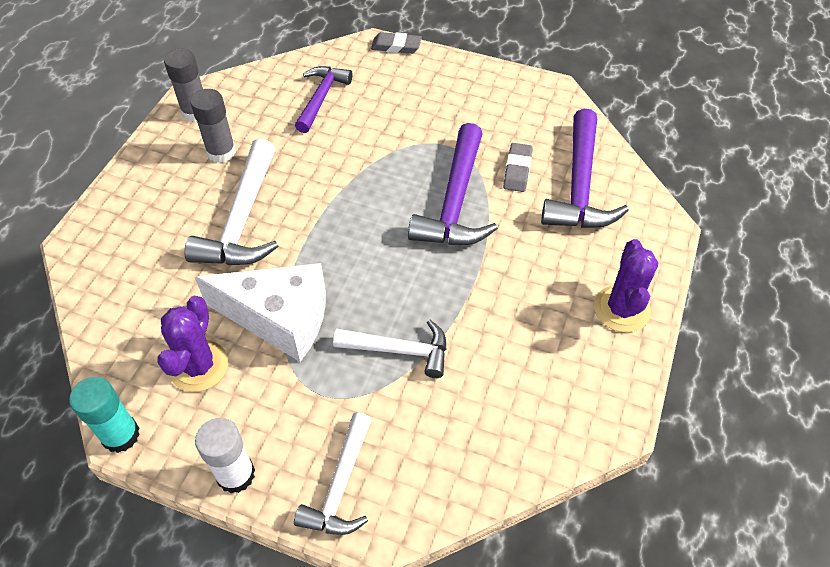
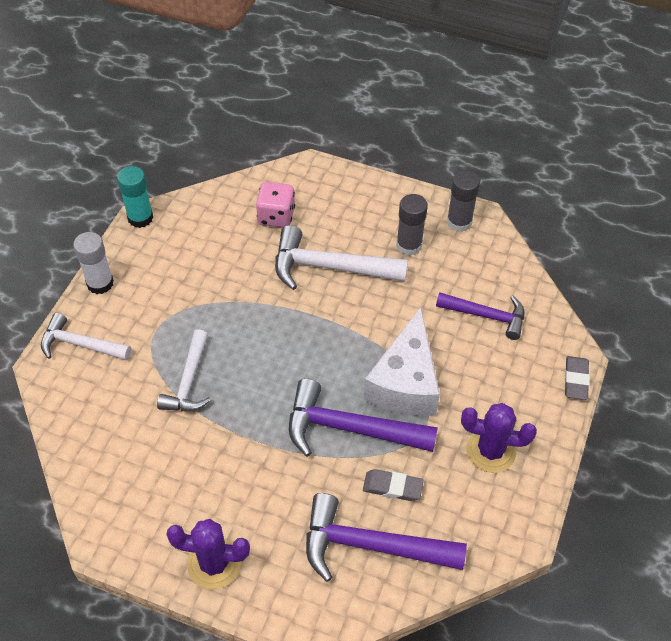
camera: 90 degrees right, 0 degrees up
(152, 274) = (276, 216): none -> pink dice
(199, 366) = (189, 254): purple cactus -> purple cactus (491, 450)
(279, 318) = (227, 299): white cheese -> white cheese (405, 382)

